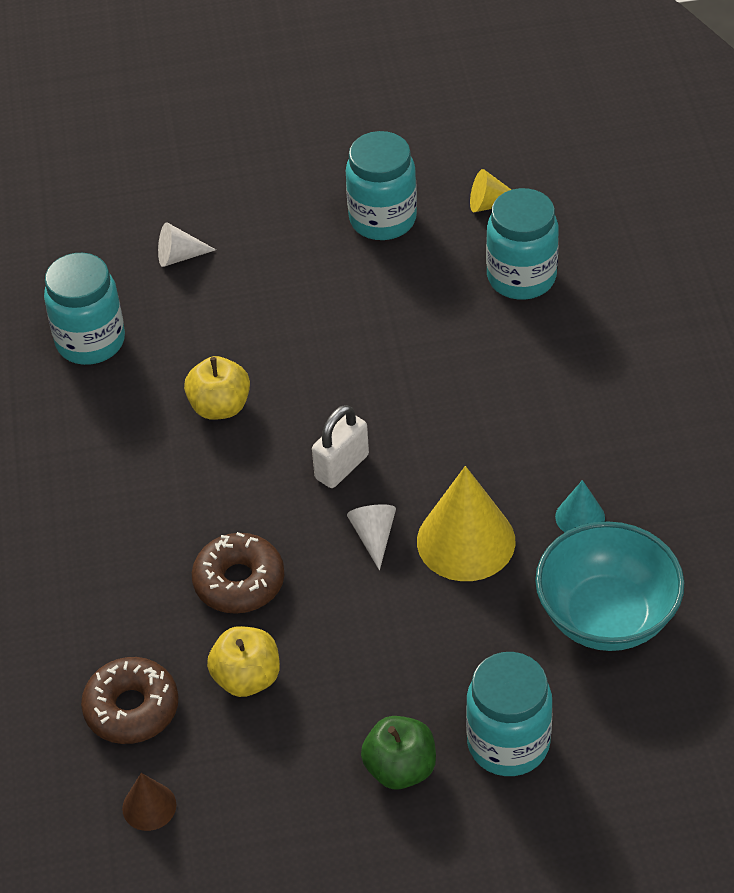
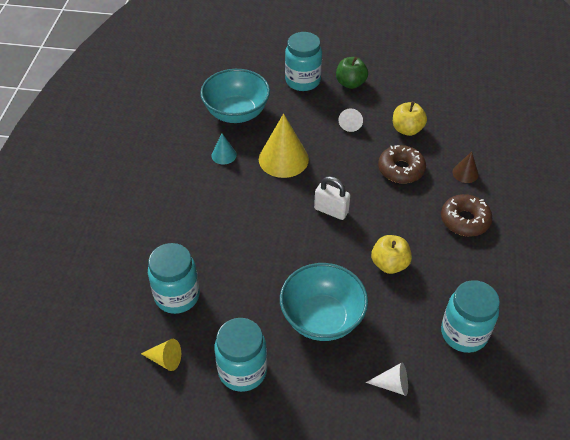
camera: 165 degrees left, 0 degrees up
(131, 708) = (462, 131): brown donut -> brown donut (464, 220)
(149, 806) = (459, 95): brown cone -> brown cone (465, 173)
(299, 306) = (322, 318): none -> turquoise bowl
(342, 467) = (331, 210): white padlock -> white padlock turned 60 degrees clockwise
(374, 537) = (327, 172): white cone -> white cone (350, 123)

